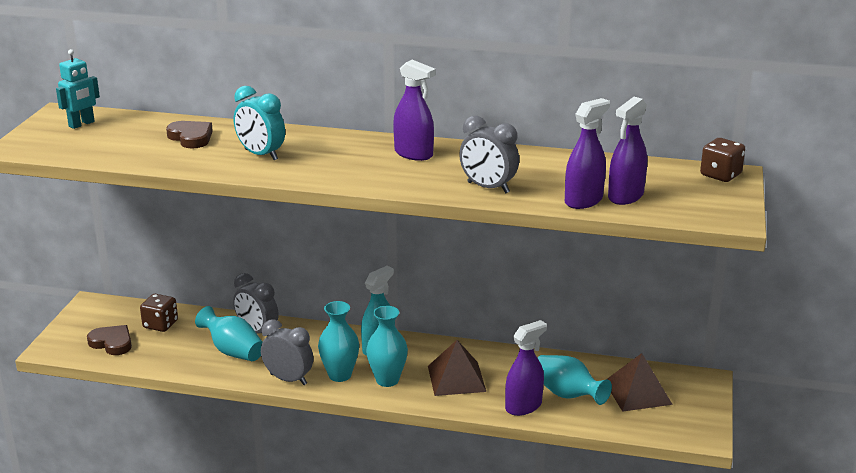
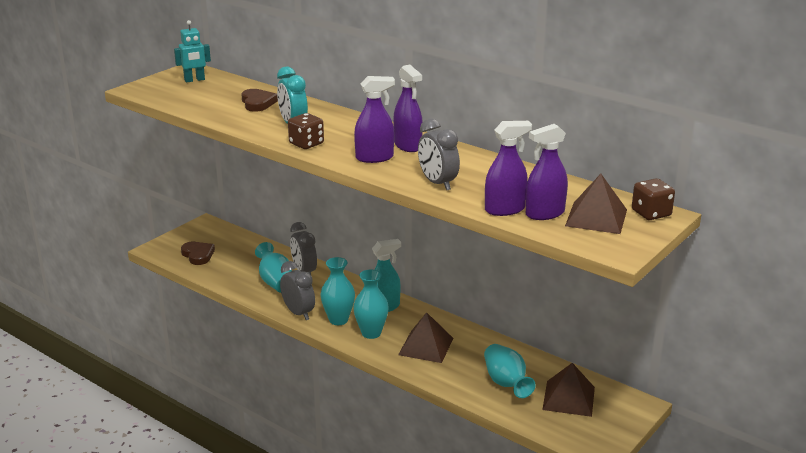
camera: 25 degrees right, 0 degrees up
(160, 324) = (240, 250): brown dice -> brown dice (306, 144)
(523, 406) = (462, 382): purple spray bottle -> purple spray bottle (374, 158)
(677, 190) = (596, 217): none -> brown pyramid

